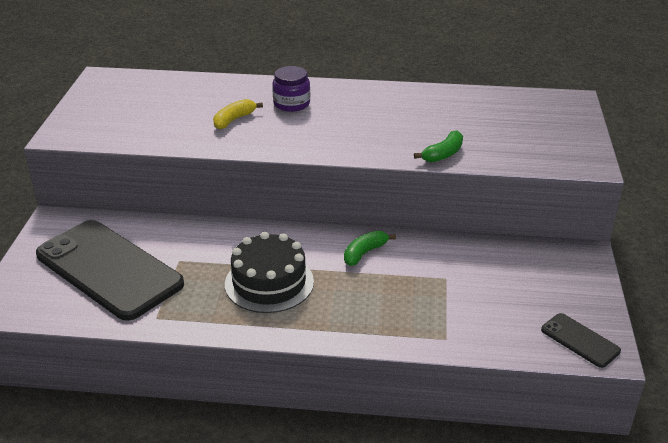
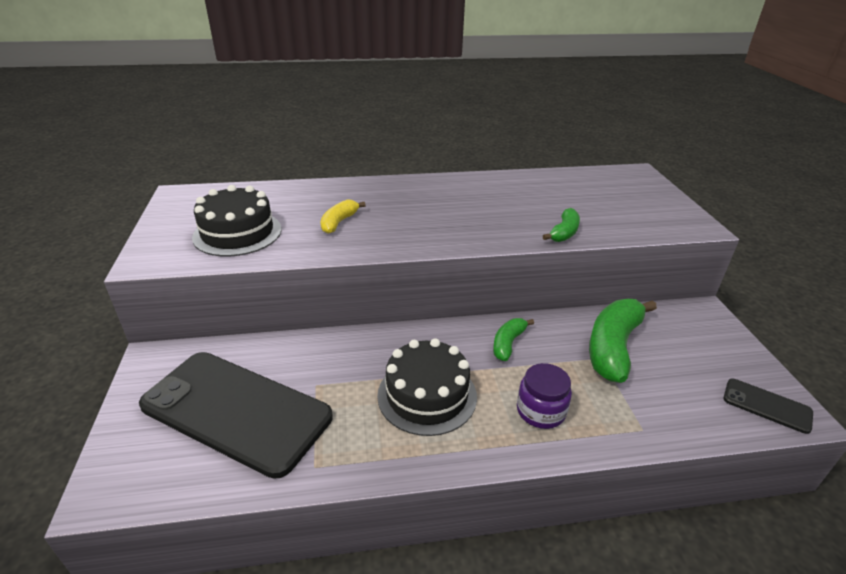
camera: 15 degrees left, 0 degrees up
(141, 120) = (237, 233): none -> black cake
(291, 104) = (390, 200): purple jar -> purple jar (540, 411)
(464, 271) = (613, 347): none -> green banana

